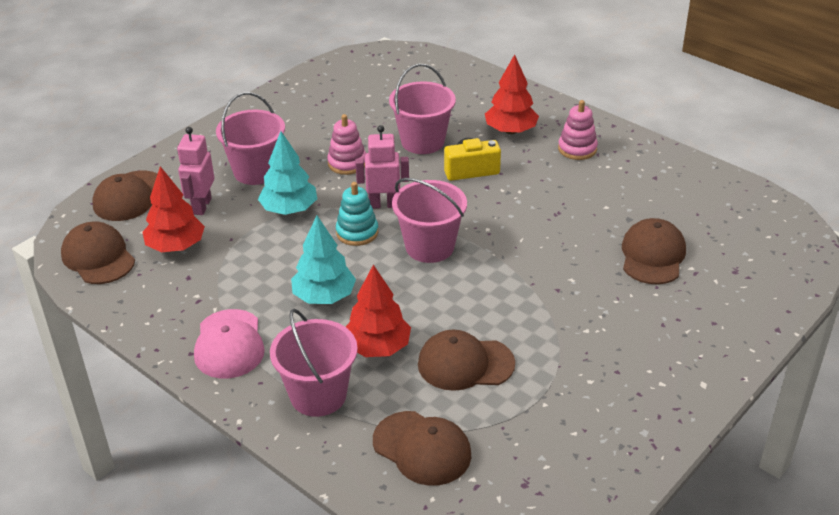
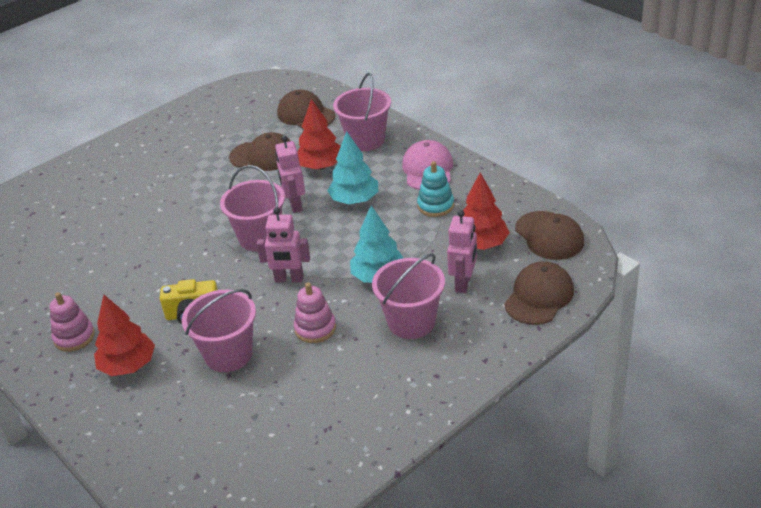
camera: 170 degrees left, 0 degrees up
(357, 232) = (319, 252): turquoise stacking toy -> turquoise stacking toy (435, 206)
(399, 289) = (295, 205): none -> pink robot
(652, 255) = (84, 226): brown cap -> none

